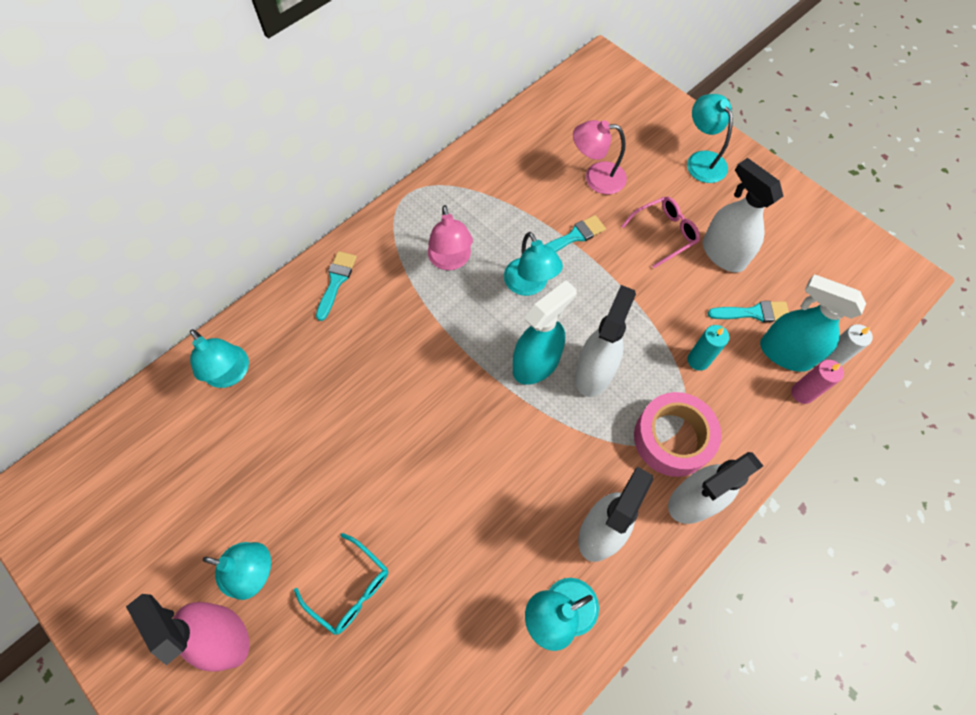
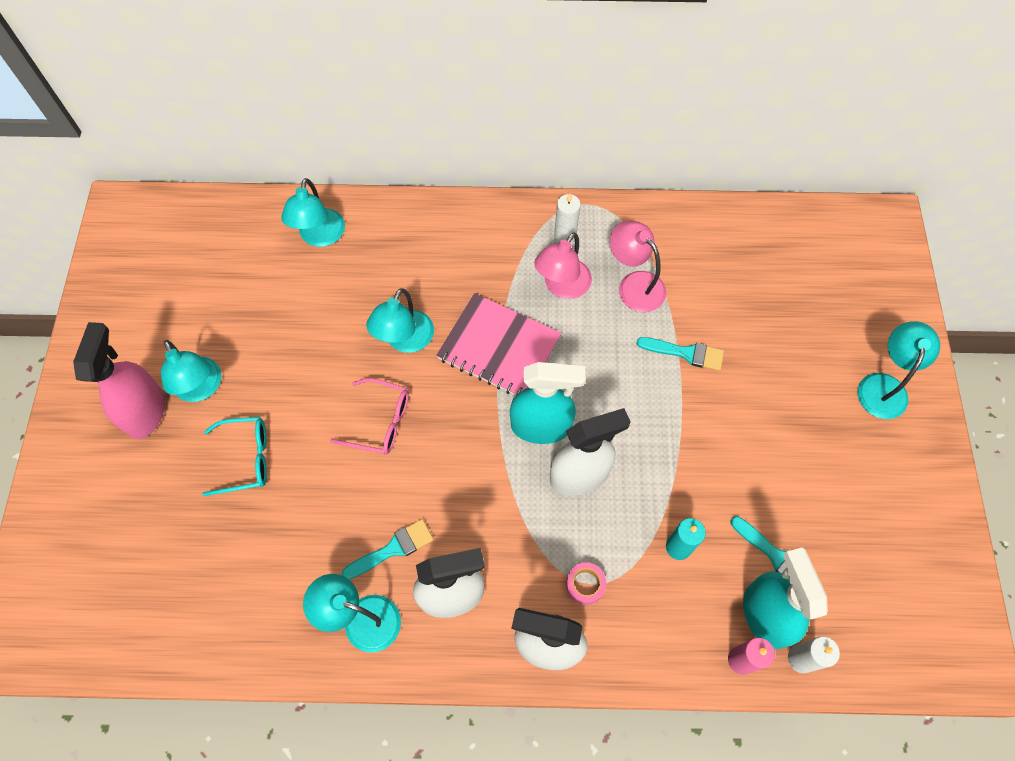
camera: 45 degrees right, 0 degrees up
(336, 281) = (459, 230): turquoise brush -> turquoise brush (393, 549)
(350, 589) = (246, 458): turquoise glasses -> turquoise glasses turned 90 degrees counterclockwise
(417, 226) = (565, 237): none -> white candle
(452, 337) = (499, 348): none -> pink notebook
(529, 285) = (604, 360): turquoise lamp -> turquoise lamp (405, 340)
(596, 178) = (762, 320): pink lamp -> pink lamp (634, 284)
(664, 233) = (771, 419): pink glasses -> pink glasses (380, 422)
(672, 438) = (585, 585): pink tape -> pink tape, size x0.46
(723, 254) = (806, 482): white spray bottle -> none

